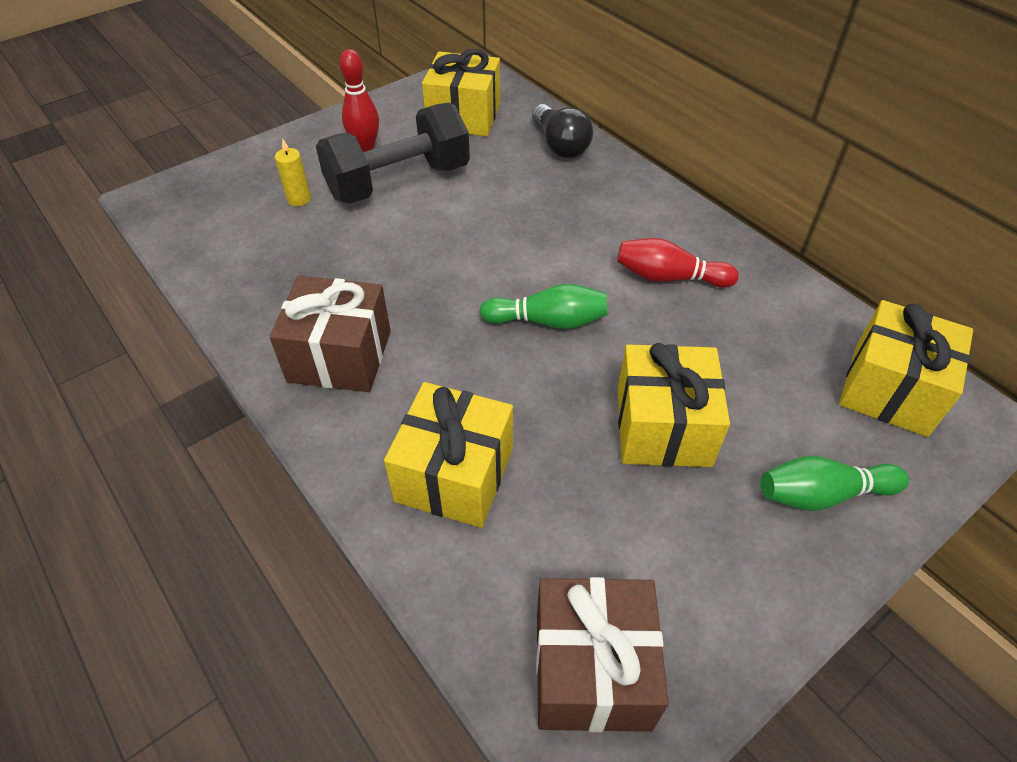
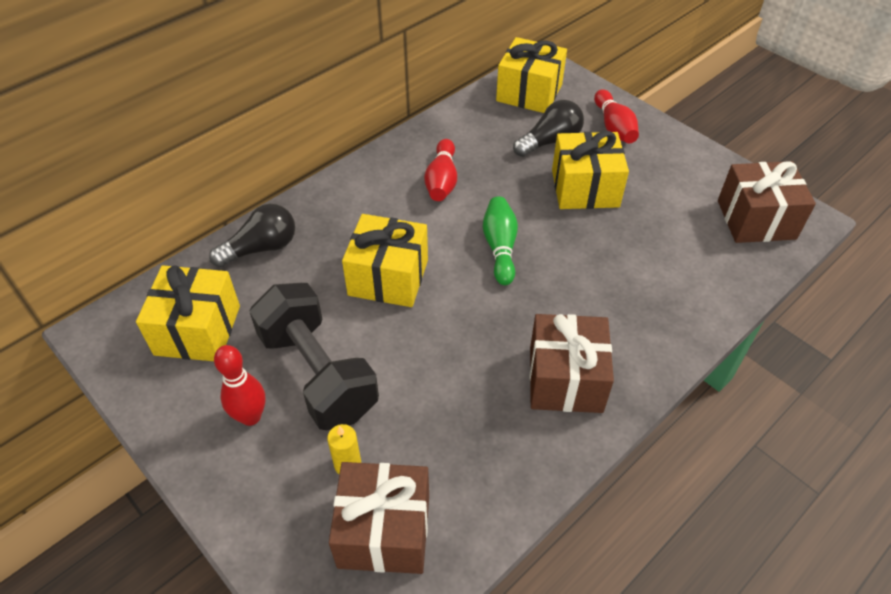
camera: 95 degrees left, 0 degrees up
(229, 218) = (384, 531): none -> brown gift
(455, 474) = (655, 290): yellow gift -> yellow gift (388, 277)
(768, 400) = (550, 141): none -> black light bulb
(822, 494) = (614, 127): green bowling pin -> red bowling pin

